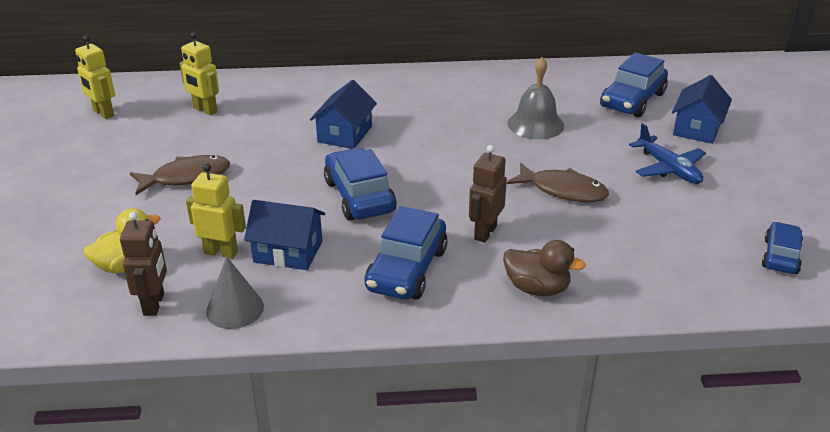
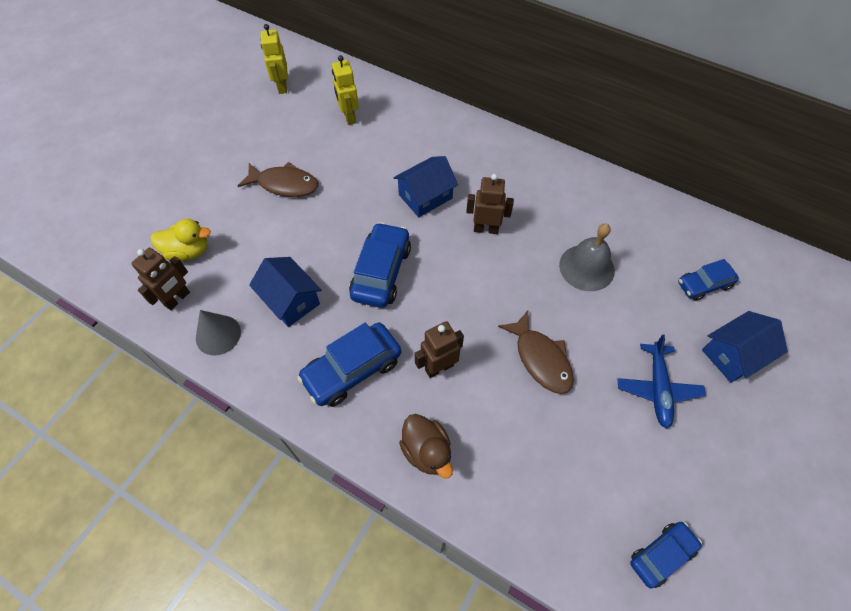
camera: 35 degrees right, 25 degrees up
(221, 252) = (250, 274): yellow robot -> none
(424, 133) = (486, 229): none -> brown robot
(632, 100) = (704, 284): blue car -> blue car, size x0.62

